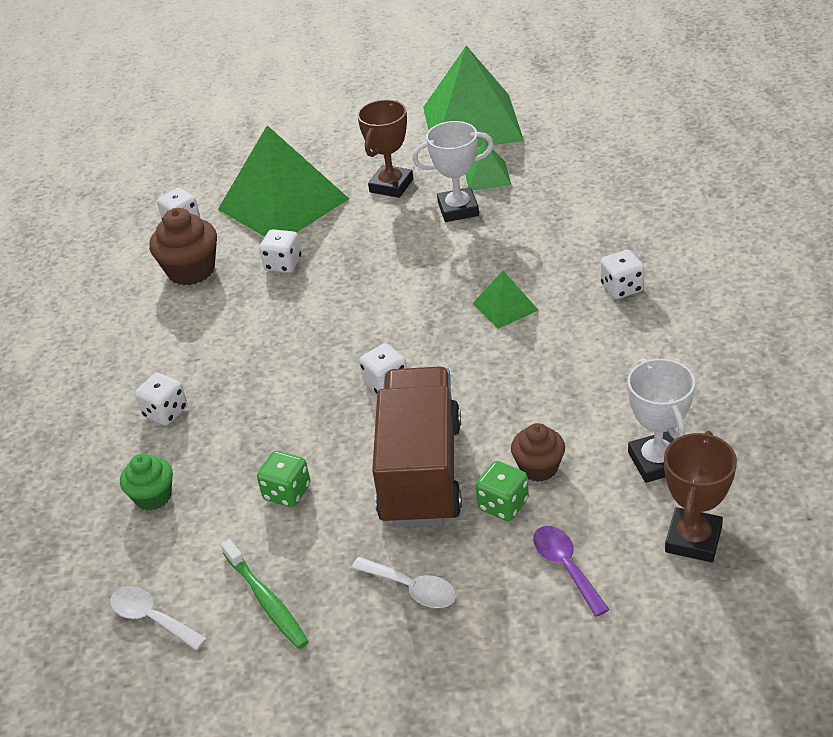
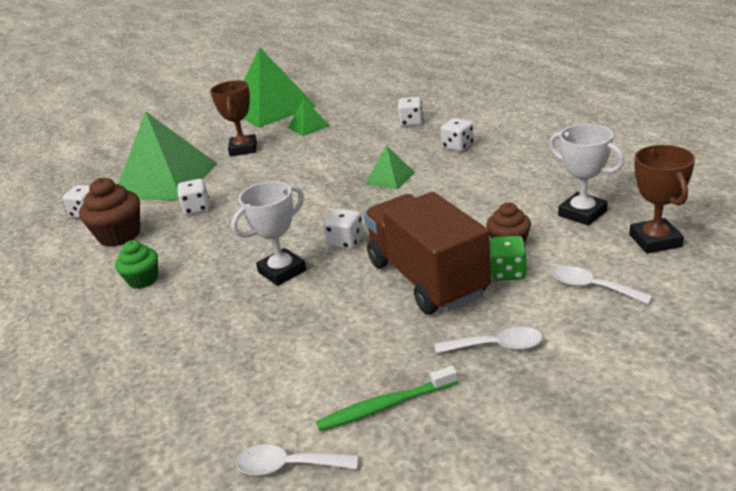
camera: 30 degrees left, 10 degrees down
(153, 496) = (209, 380): green cupcake -> green cupcake (143, 280)
(165, 412) = (171, 322): white dice -> white dice (411, 122)
(266, 601) = (385, 406): green toothbrush -> green toothbrush turned 135 degrees clockwise
(287, 492) = (330, 330): green dice -> none
(458, 209) = (305, 146): white trophy -> white trophy (282, 271)
(565, 566) = (592, 287): purple spoon -> white spoon

